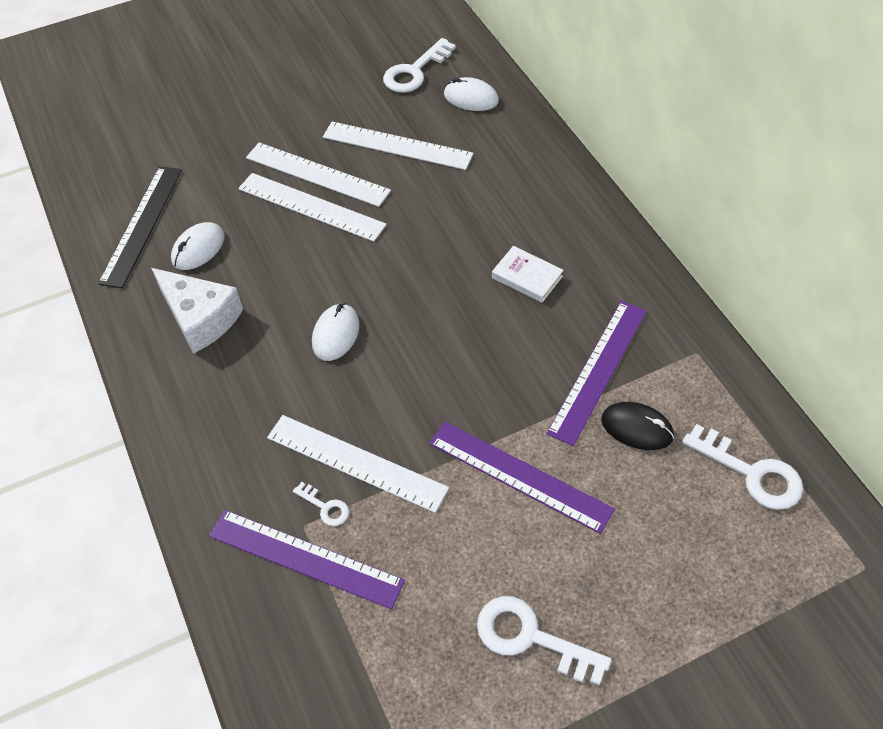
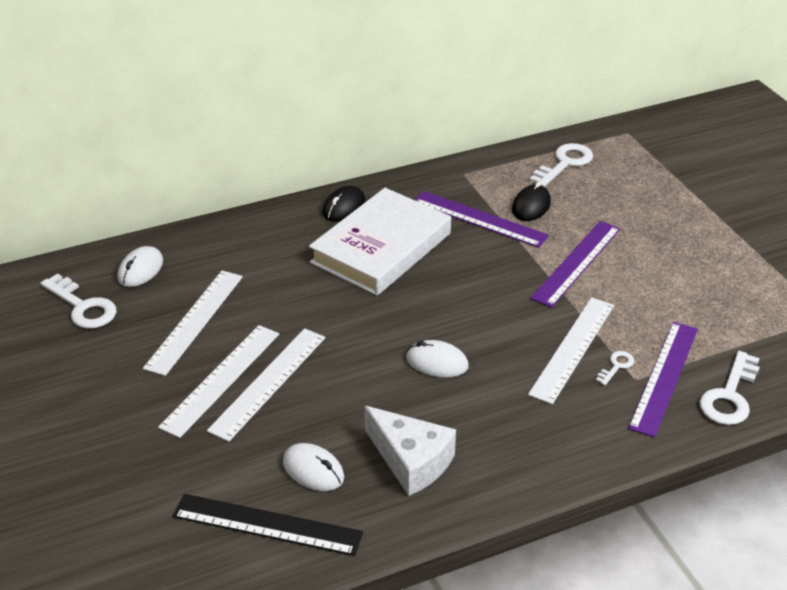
camera: 90 degrees left, 15 degrees down
(200, 318) = (411, 461): white cheese -> white cheese turned 90 degrees clockwise
(527, 277) = (381, 248): white book -> white book, size x2.41
(530, 638) = (704, 265): white key -> white key (729, 396)
(600, 239) = (344, 207): none -> black mouse

